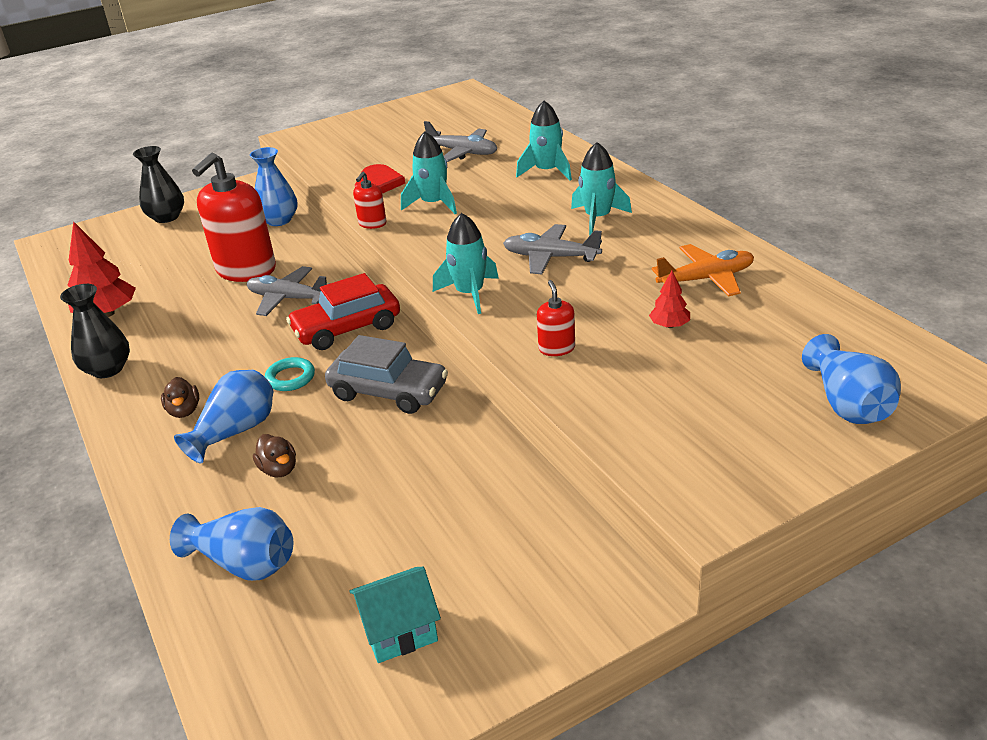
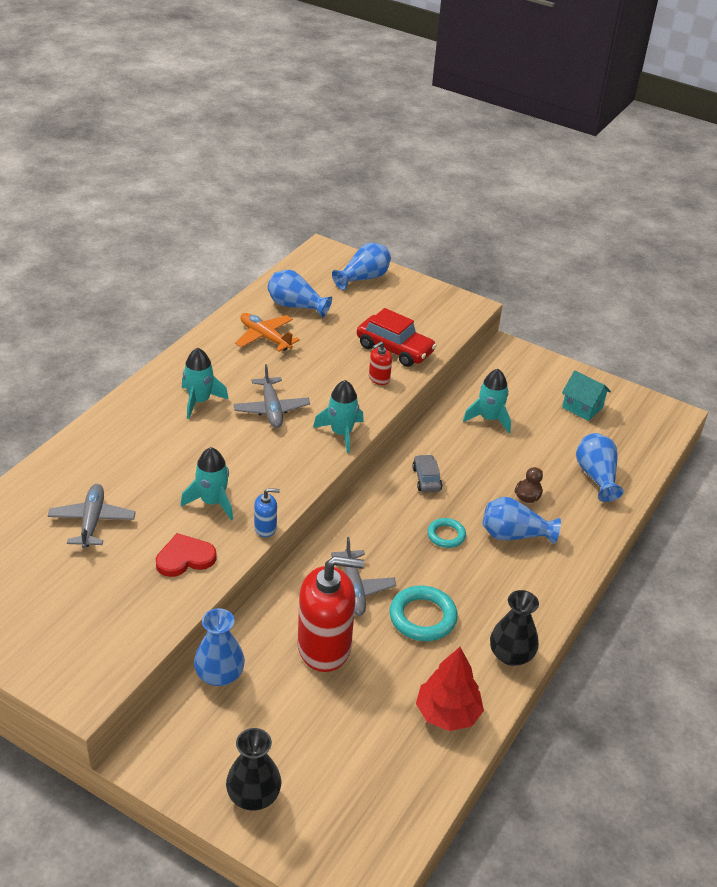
camera: 125 degrees left, 5 degrees up
(184, 411) = (517, 574): brown duck -> none
(211, 329) = (422, 617): none -> turquoise ring
(347, 328) = (371, 532): red car -> red car (395, 349)
(372, 224) = (265, 528): red soap dispenser -> blue soap dispenser
(388, 392) = (426, 479): grey car -> grey car, size x0.58
(547, 171) = (120, 451): turquoise rocket -> turquoise rocket (489, 419)
(669, 325) = (327, 342): red tree -> none
(779, 318) = (295, 306): none -> blue vase

